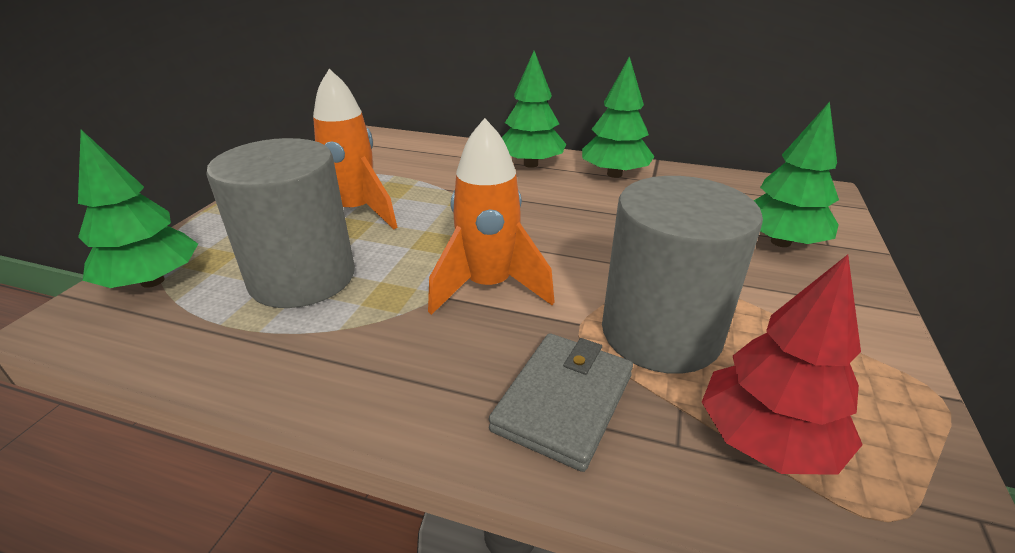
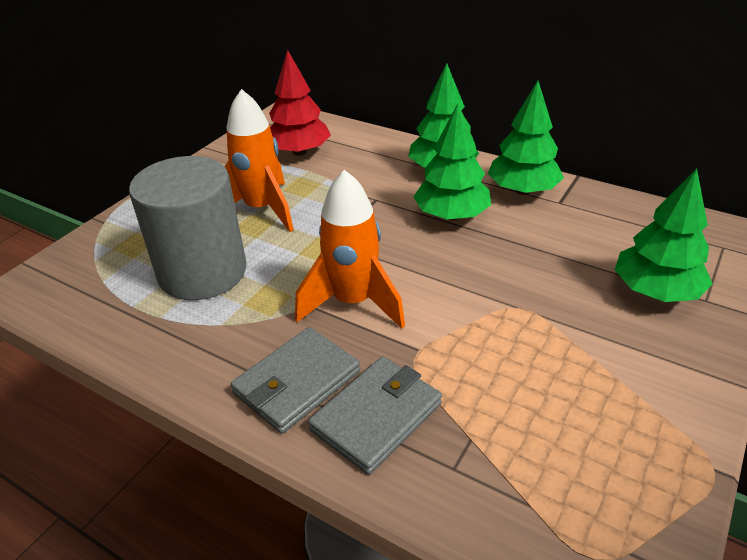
camera: 15 degrees right, 5 degrees up
(152, 281) = (88, 260): green tree -> green tree (451, 215)
(454, 379) = (297, 383): none -> grey wallet
(660, 333) = (486, 369): grey cylinder -> none
(766, 440) = (529, 478): red tree -> red tree (299, 152)

